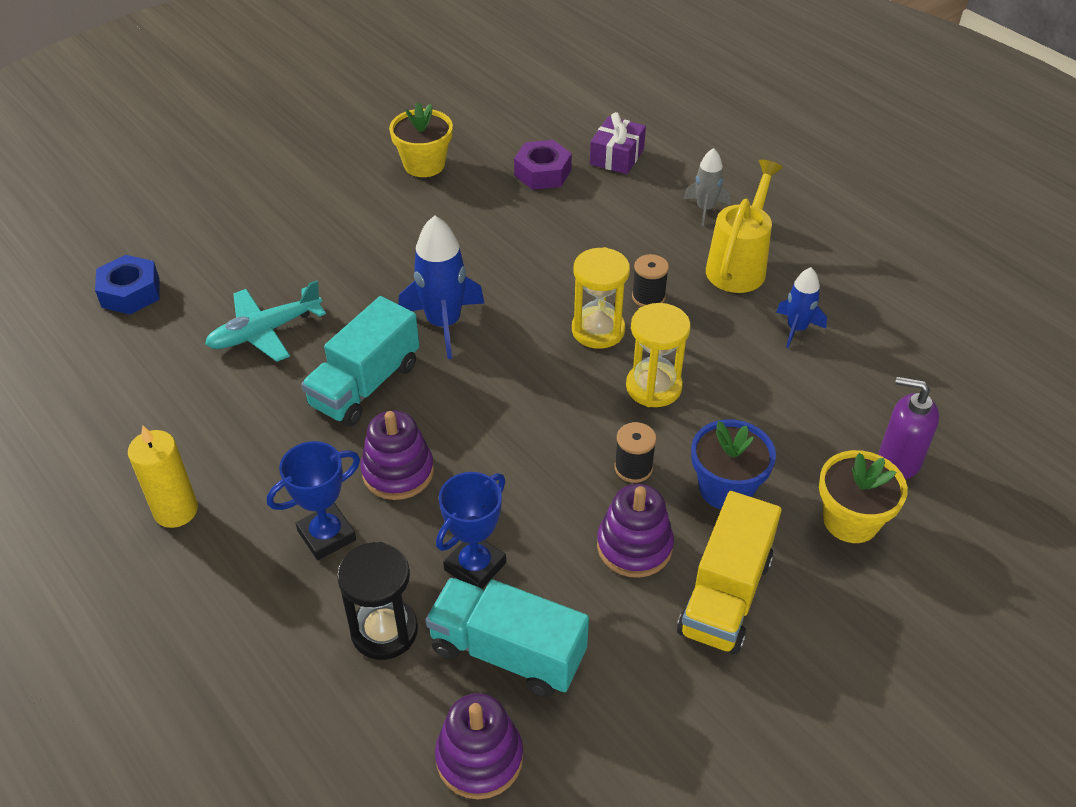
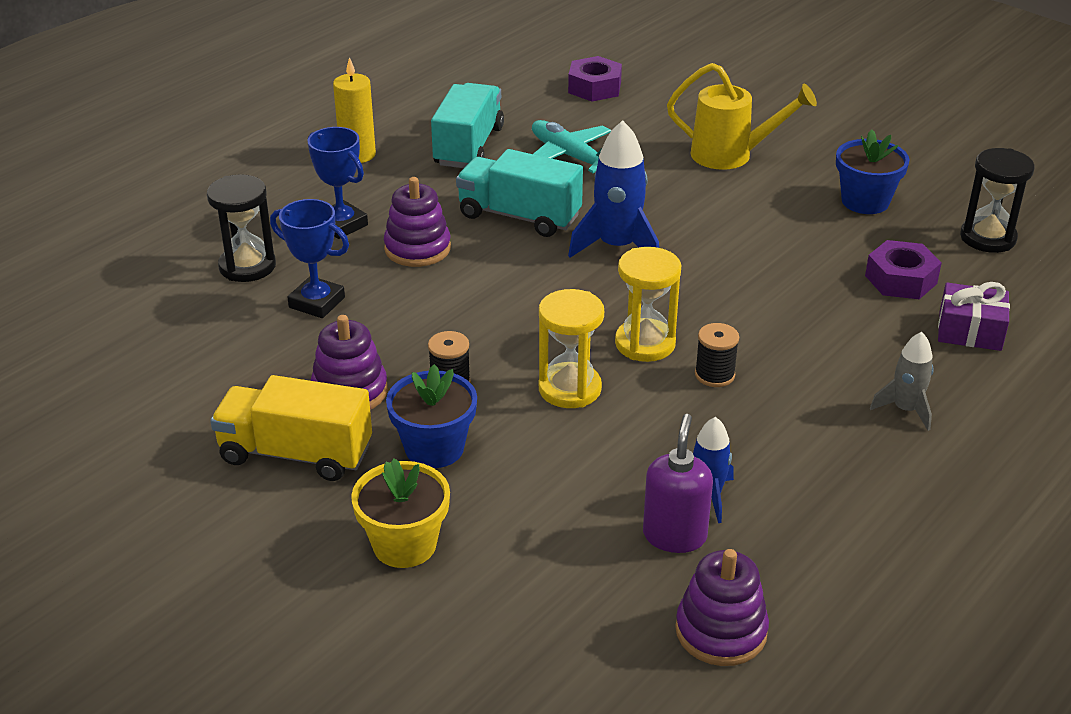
camera: 80 degrees right, 10 degrees down
(131, 292) = (594, 87): blue nut -> purple nut
(424, 164) = (865, 201): yellow flower pot -> blue flower pot
(479, 758) = (128, 328): purple stacking toy -> purple stacking toy (721, 631)
(499, 118) = (987, 238): none -> black hourglass
(507, 652) = (227, 330): turquoise truck -> turquoise truck (468, 146)
(739, 266) = (805, 443): yellow watering can -> yellow watering can (730, 155)
(898, 461) = (504, 587): purple soap dispenser -> purple soap dispenser (674, 535)

